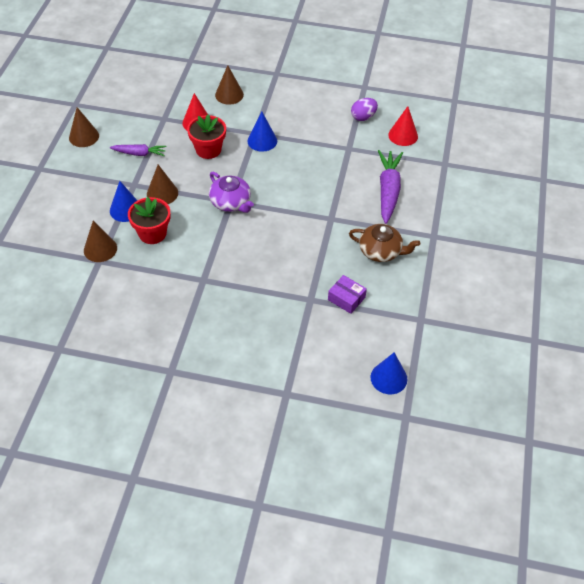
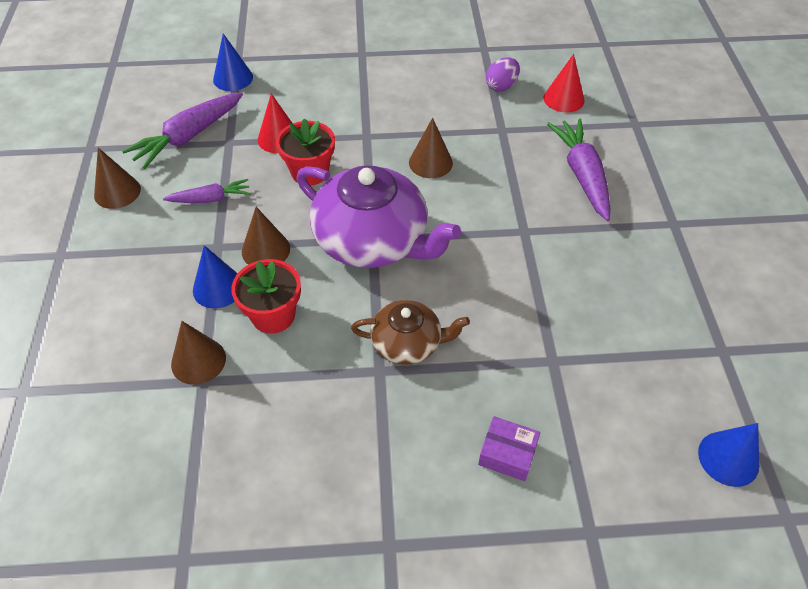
camera: 15 degrees left, 0 degrees up
(139, 109) = (189, 137): none -> purple carrot
(229, 95) = (309, 92): brown cone -> brown cone (430, 162)
(231, 202) = (373, 240): purple teapot -> purple teapot, size x1.81
(262, 141) = (380, 144): blue cone -> blue cone (233, 78)
(346, 298) = (603, 345): purple box -> purple box (507, 454)
(381, 251) = (616, 262): brown teapot -> brown teapot (408, 343)

